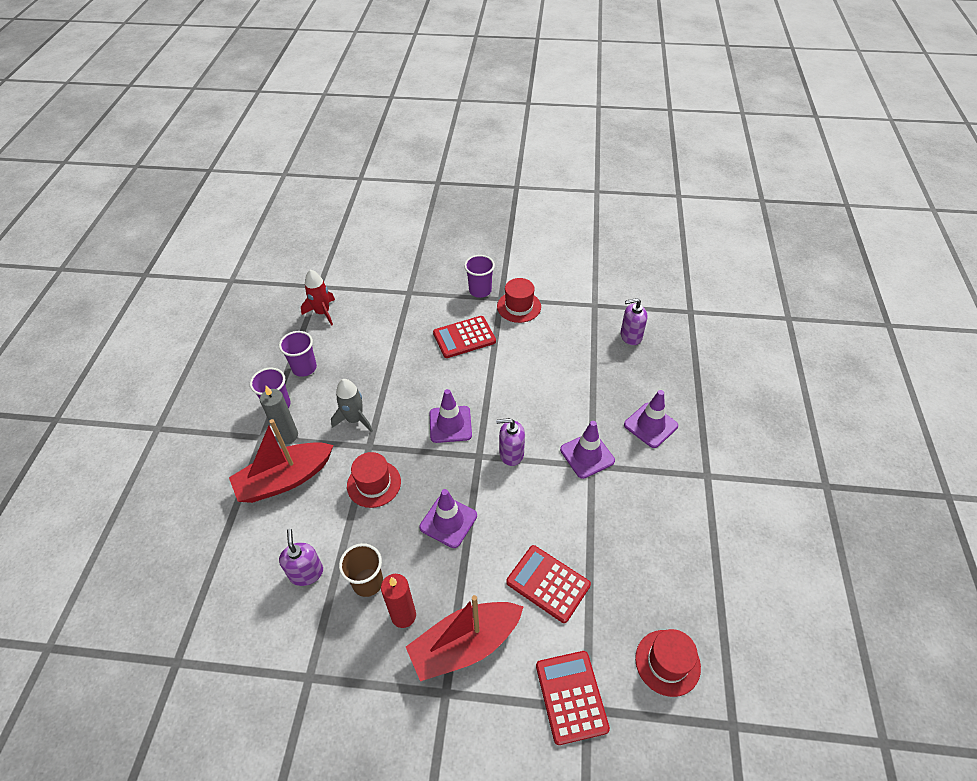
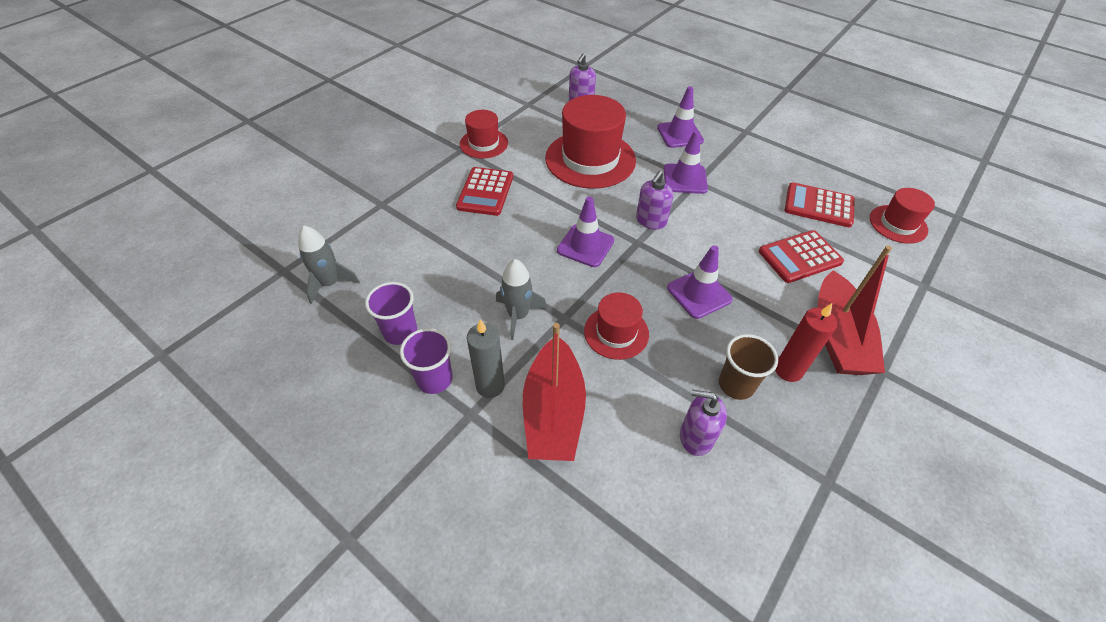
camera: 60 degrees left, 0 degrees up
(322, 312) = (330, 283): red rocket -> grey rocket
(480, 291) = (436, 157): purple cup -> none
(557, 379) = (590, 159): none -> red hat
(571, 697) = (911, 289): red calculator -> red calculator (818, 206)

